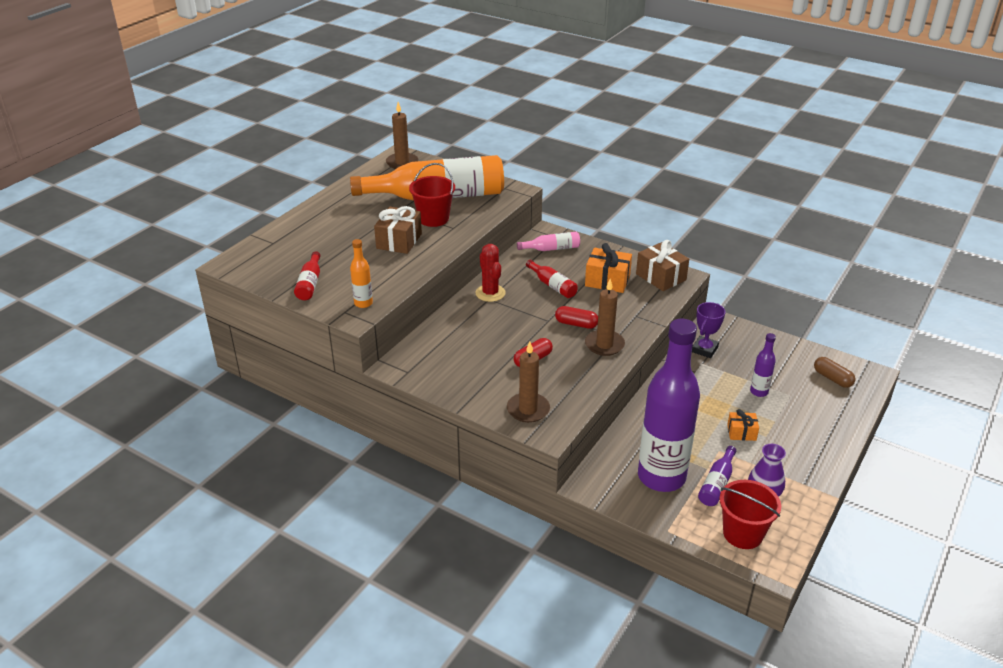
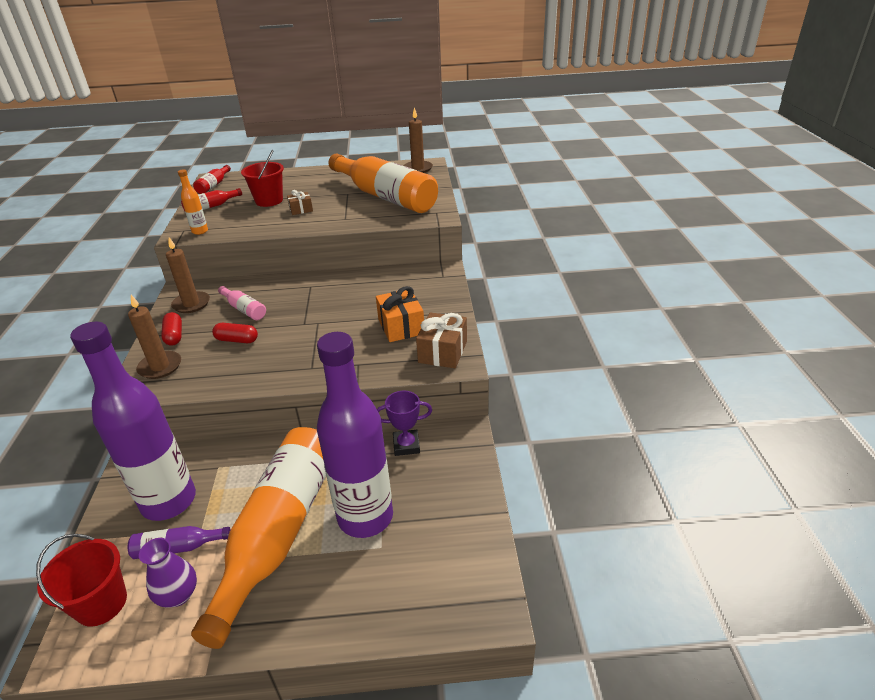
camera: 55 degrees right, 0 degrees up
(399, 241) = (301, 210): brown gift -> brown gift, size x0.59
(433, 219) = (349, 208): red bucket -> red bucket (269, 201)
(490, 293) = (319, 283): red cactus -> none
(552, 249) = (420, 281): pink bottle -> pink bottle (244, 309)
(552, 285) = (361, 304): red bottle -> red bottle (213, 185)
(576, 324) = (311, 339): red capsule -> red capsule (174, 335)
(604, 345) = (291, 366): brown candle -> brown candle (191, 304)
(741, 432) = (279, 532): orange gift -> orange bottle
(759, 392) = (365, 517): purple bottle -> purple bottle, size x2.41
(832, 378) = (448, 574): brown capsule -> none

